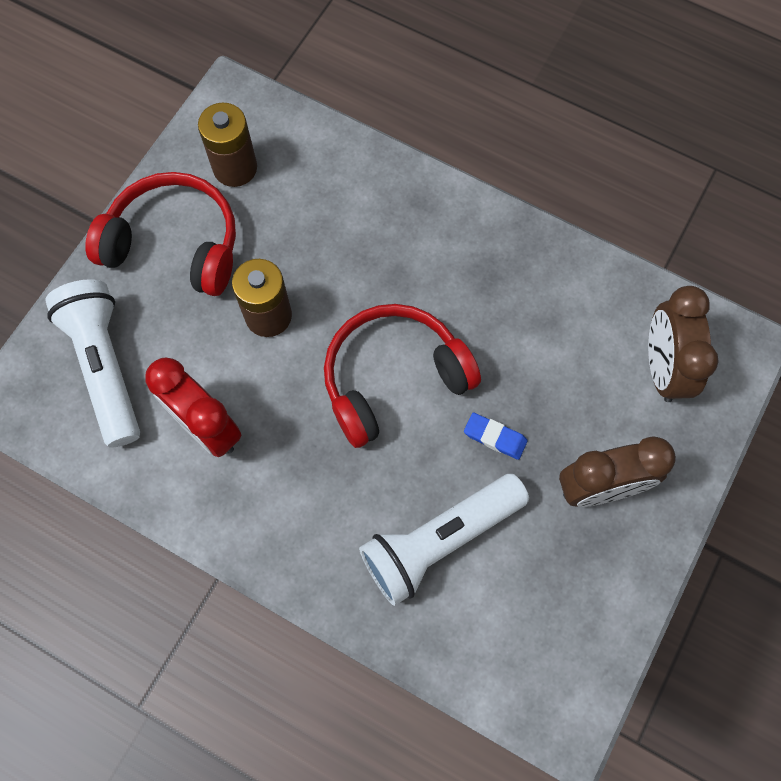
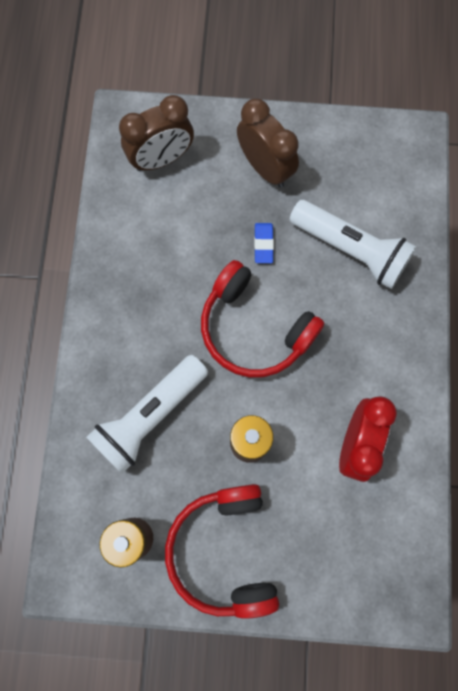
camera: 115 degrees left, 5 degrees up
(105, 366) = (350, 547): white flashlight -> white flashlight (149, 416)

